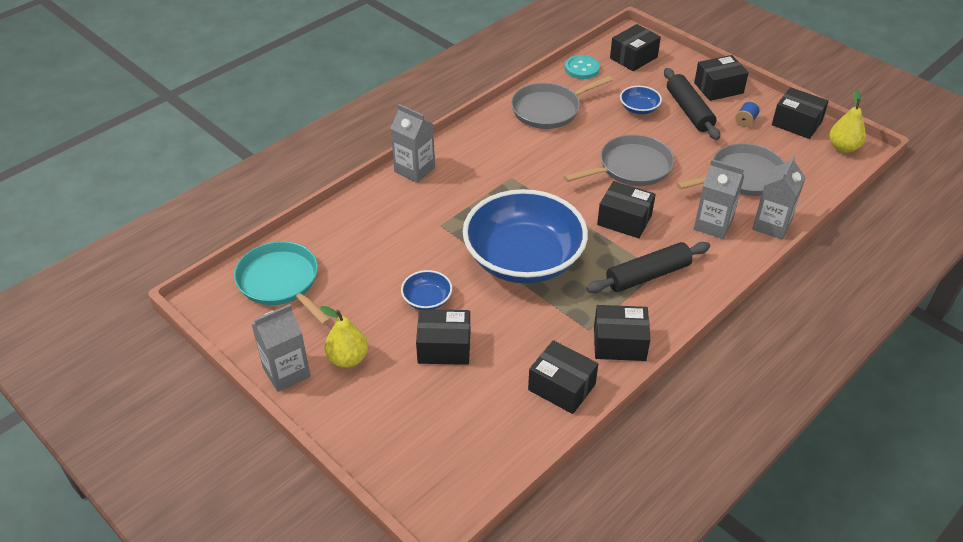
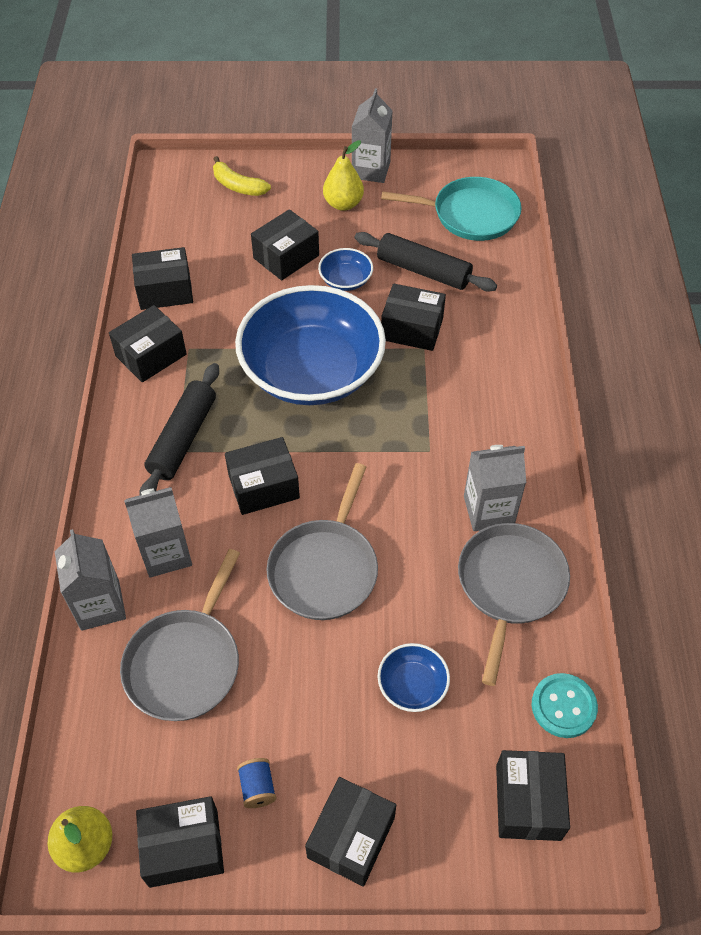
camera: 135 degrees right, 10 degrees up
(402, 443) = (238, 186): none -> yellow banana
(414, 170) = (527, 385): grey carton -> grey carton (488, 510)
(431, 240) = (412, 329): none -> black box
(689, 111) = (347, 740): black rolling pin -> black rolling pin (423, 271)

